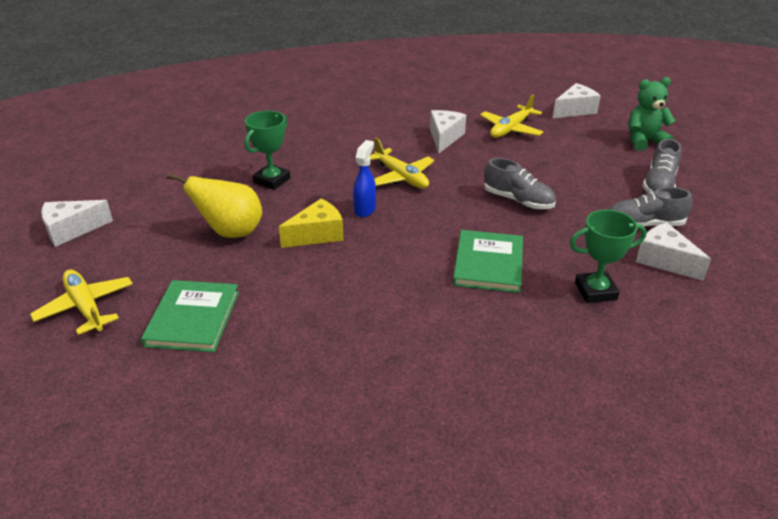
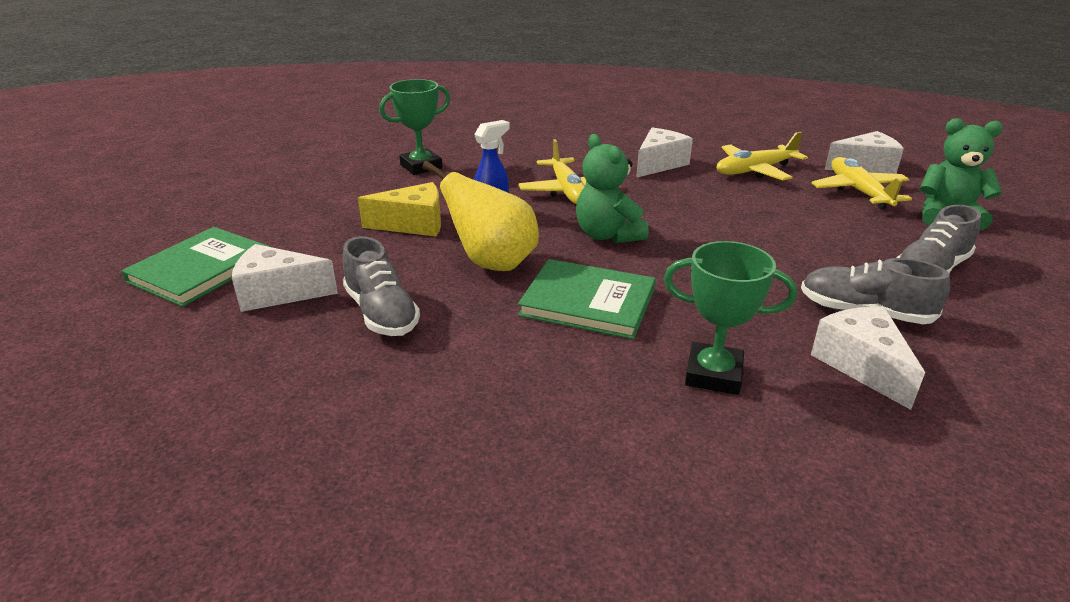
camera: 25 degrees right, 5 degrees down
(71, 230) = (190, 169): white cheese -> white cheese (278, 293)
(86, 307) = (122, 234): yellow plane -> yellow plane (858, 191)
(230, 232) = (328, 202): yellow pear -> yellow pear (492, 263)
(459, 208) = (607, 235): none -> green teddy bear
(488, 264) = (588, 302): green book -> green book turned 75 degrees clockwise
(518, 200) = (695, 244): grey shoe -> grey shoe (381, 313)

